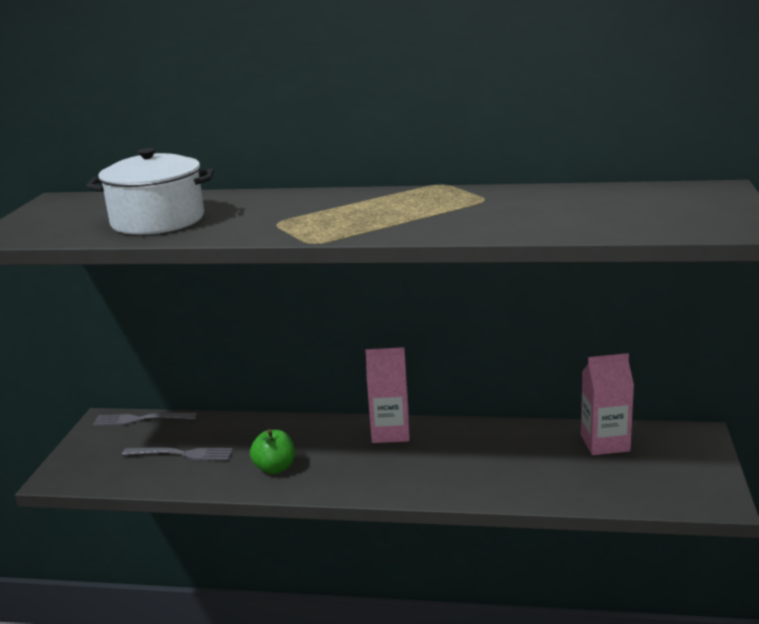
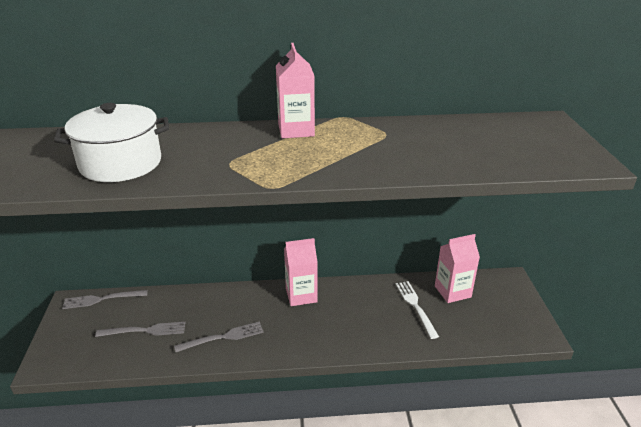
camera: 15 degrees left, 10 degrees up
(275, 468) = (223, 337): green apple -> grey fork
(374, 195) = (296, 130): none -> pink carton
(543, 455) = (415, 306): none -> white fork

